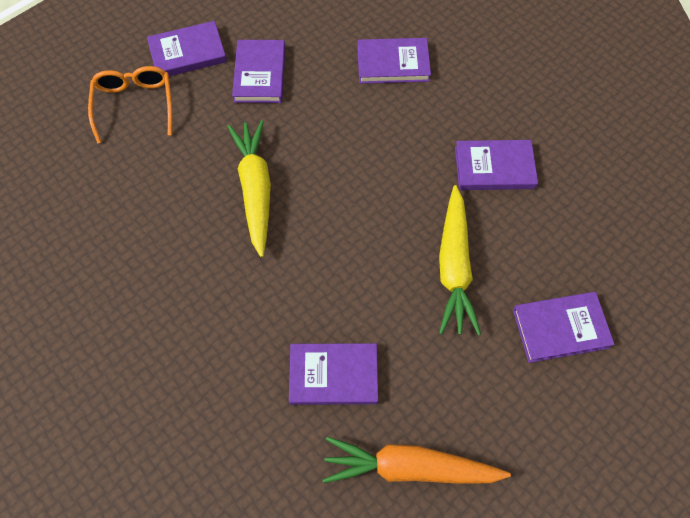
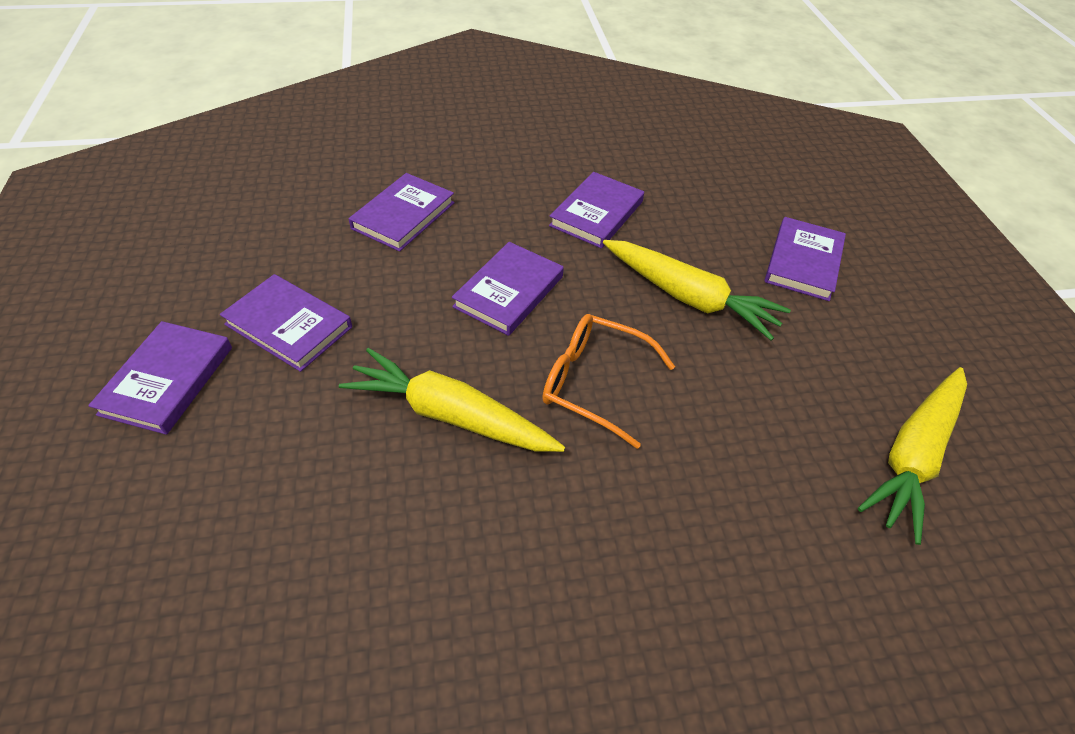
camera: 60 degrees left, 15 degrees down
(135, 105) = (175, 486): orange glasses -> orange glasses (594, 383)
(333, 375) = (764, 468): purple book -> purple book (509, 292)
(409, 467) = (913, 456): orange carrot -> yellow carrot

